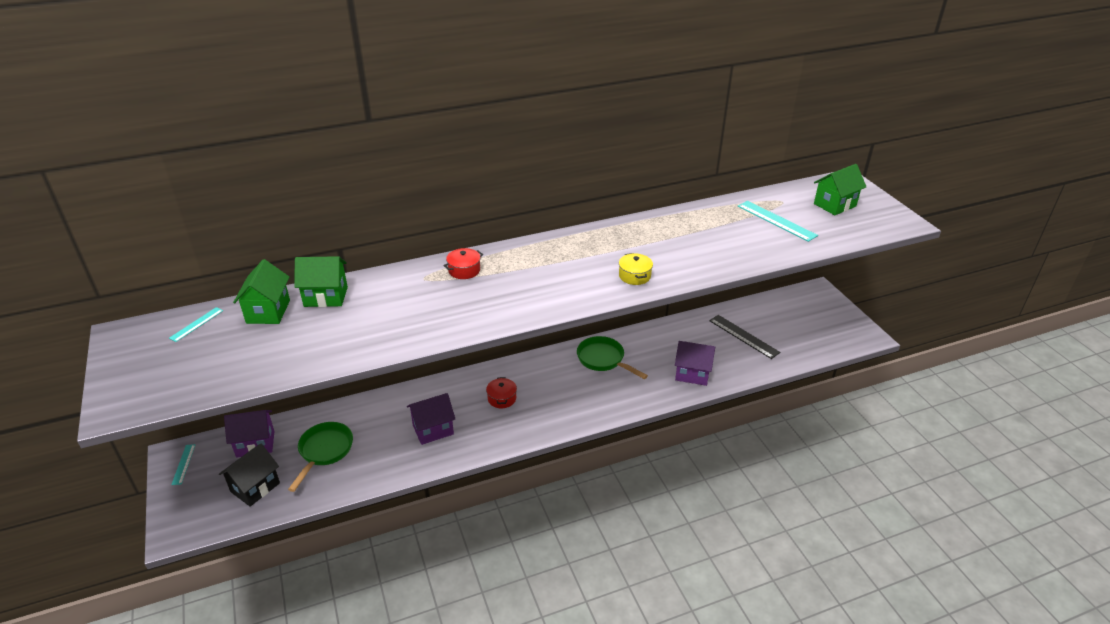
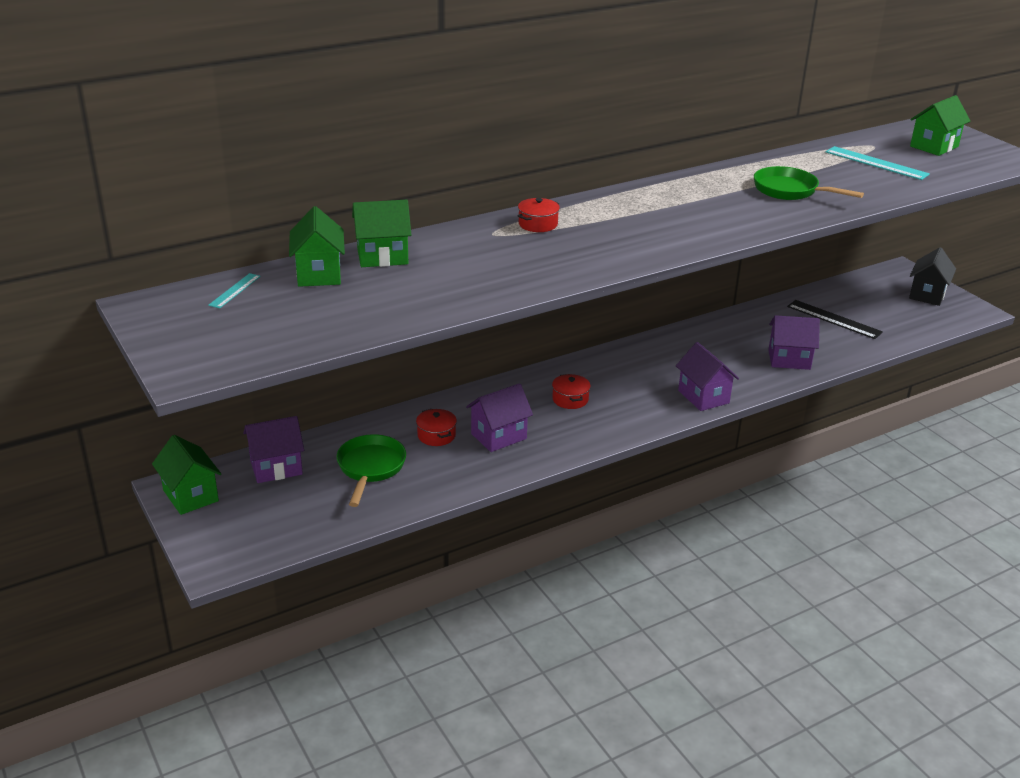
camera: 10 degrees left, 5 degrees down
(184, 464) = (191, 495): turquoise ruler -> green house
(255, 487) = (298, 511): black house -> black house (927, 295)
(386, 424) = (436, 435): none -> red pot
(603, 359) = (677, 353): green pan -> green pan (790, 191)
(609, 405) = (703, 397): none -> purple house
(634, 276) = (742, 219): yellow pot -> none

